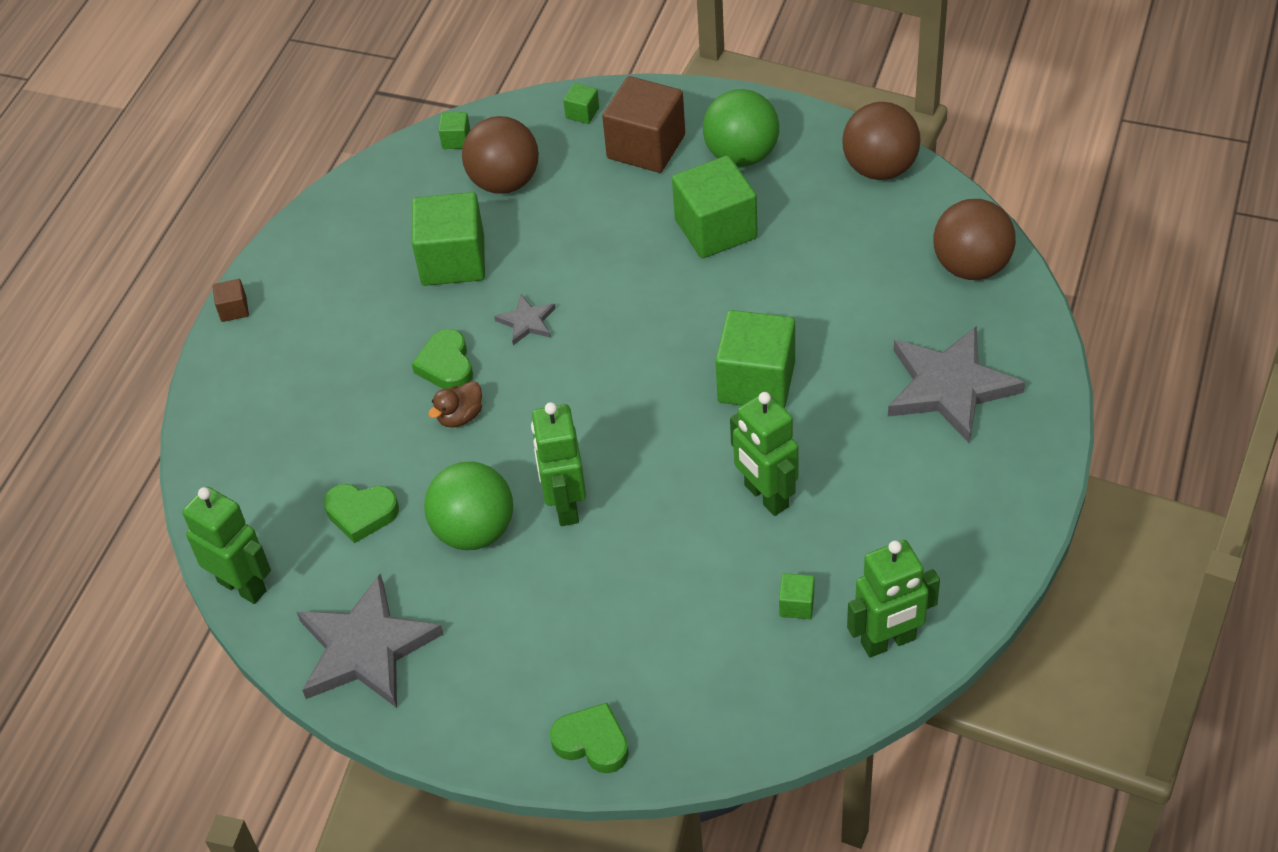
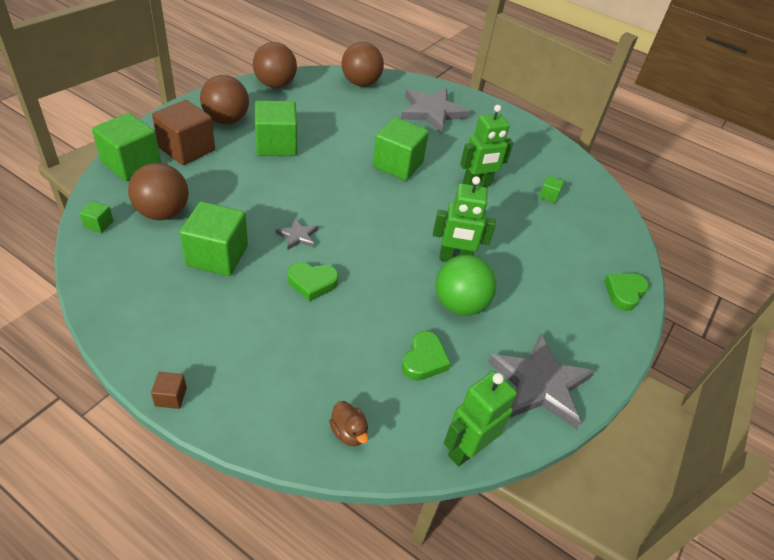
camera: 85 degrees left, 5 degrees down
(460, 416) = (361, 287): brown duck -> brown duck (348, 432)
(582, 113) = (131, 164): green cube -> green cube, size x2.29
(741, 155) = (226, 120): green ball -> brown ball
(888, 642) = (576, 175): green robot -> none

